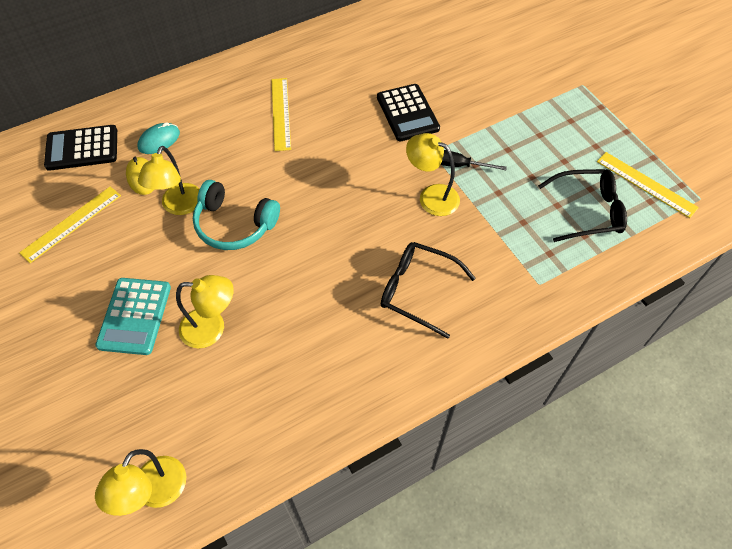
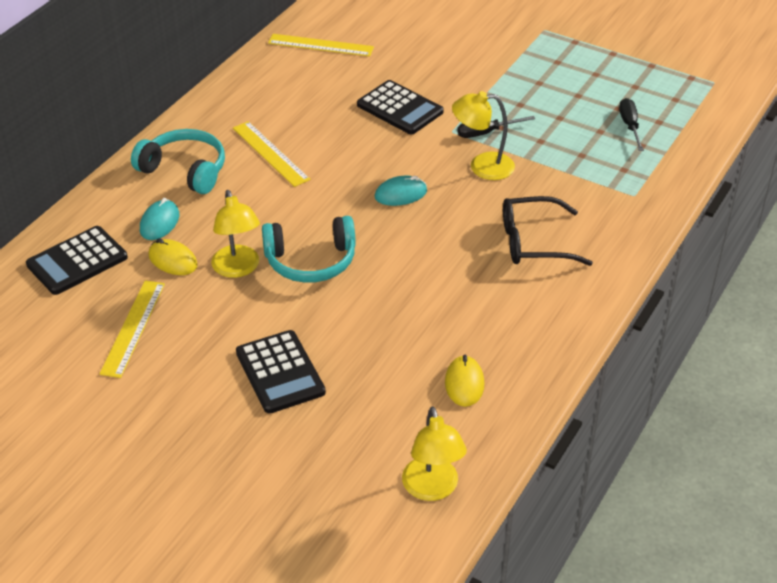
camera: 30 degrees left, 15 degrees down
(135, 316) = (280, 372): turquoise calculator -> black calculator
(210, 102) = (184, 170): none -> turquoise headphones
(212, 328) = (368, 349): yellow lamp -> none
(257, 402) = (464, 383): none -> yellow mouse
(347, 194) = (400, 194): none -> turquoise mouse
(587, 211) = (630, 126): black glasses -> black screwdriver
(646, 184) = (662, 88): yellow ruler -> yellow ruler (320, 45)

